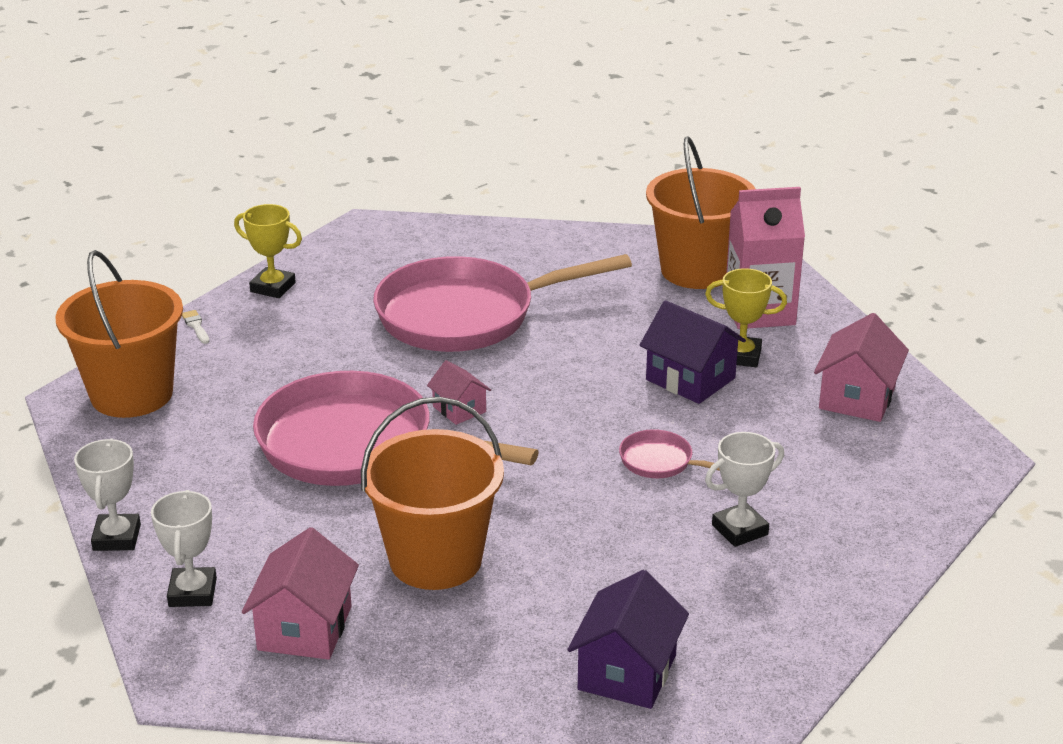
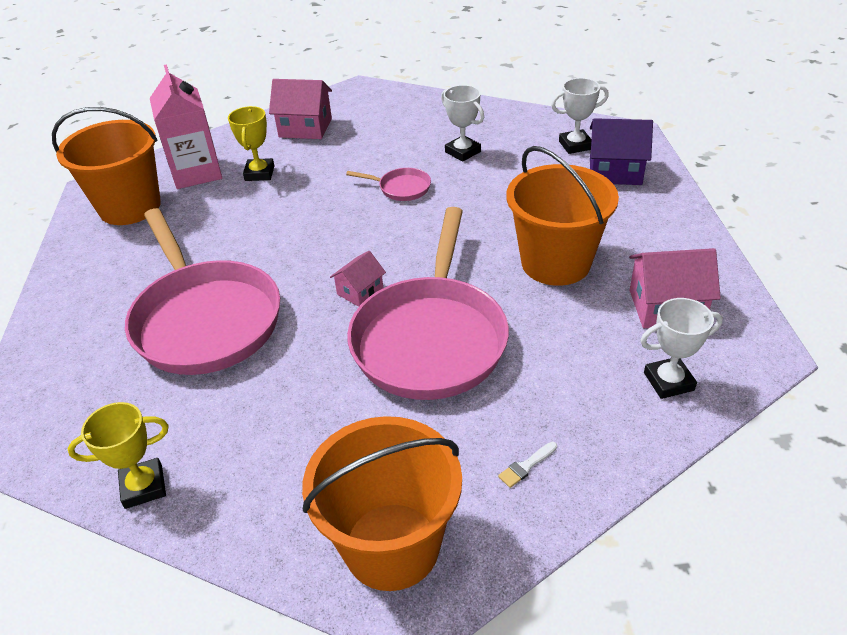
camera: 100 degrees left, 10 degrees up
(117, 537) = (631, 461): white trophy -> white trophy (575, 145)
(196, 326) = (235, 535): white brush -> white brush (526, 466)
(273, 287) = (143, 486): yellow trophy -> yellow trophy turned 60 degrees clockwise
(661, 462) = (401, 188): pink pan -> pink pan turned 90 degrees counterclockwise
(690, 379) = (294, 190): purple house -> none

